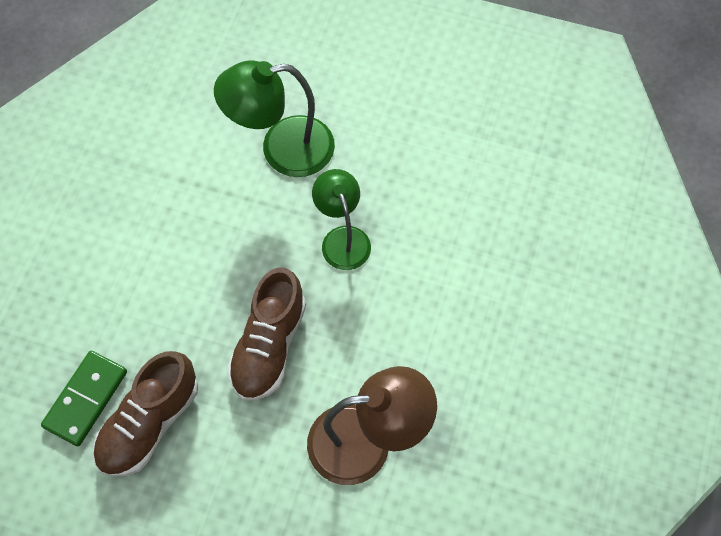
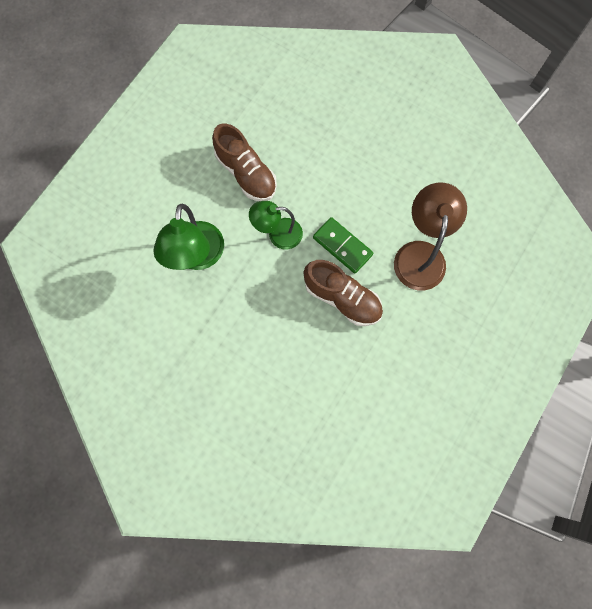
camera: 75 degrees left, 10 degrees up
(86, 399) = (350, 425): green domino -> green domino (342, 246)
(149, 423) = (377, 385): brown shoe -> brown shoe (246, 173)

